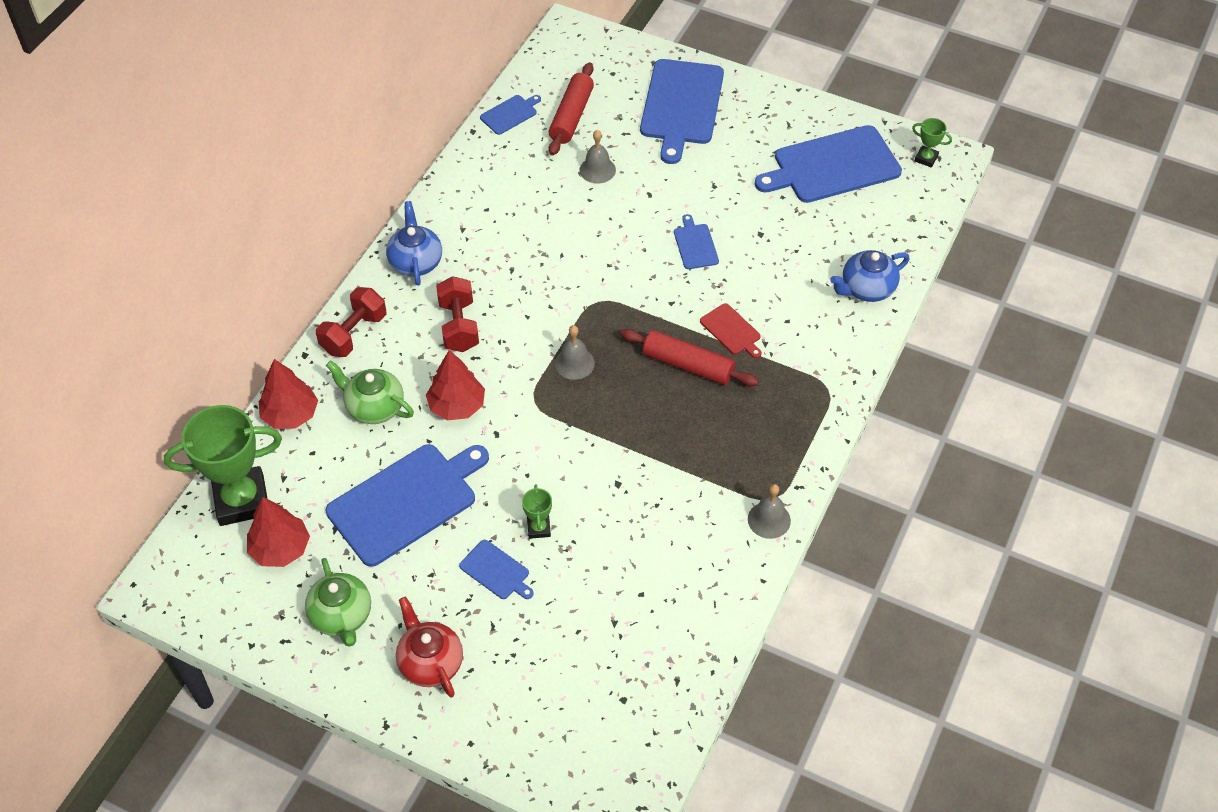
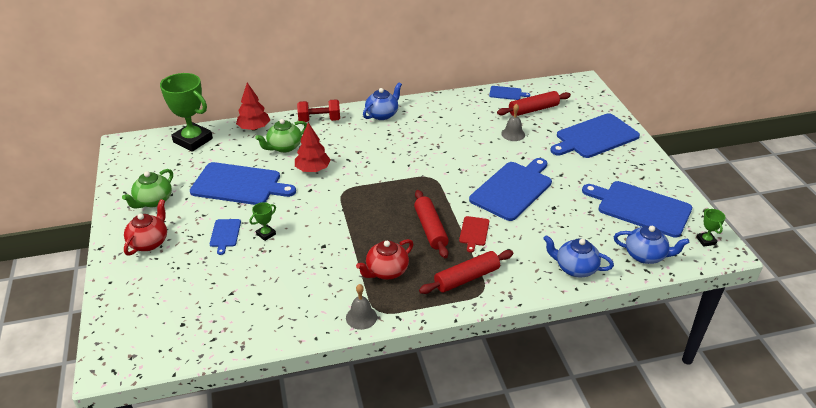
camera: 50 degrees right, 15 degrees down
(280, 549) = (176, 164): red tree -> none
(374, 407) = (284, 147): green teapot -> green teapot turned 120 degrees counterclockwise
(459, 326) = (361, 145): red dumbbell -> none
(574, 363) = (383, 191): grey bell -> none
(695, 245) = (513, 189): blue cutting board -> blue cutting board, size x2.17
(718, 451) = (386, 271): none -> red teapot
(796, 388) = (466, 278): none -> red rolling pin
(902, 220) = (645, 256): none -> blue teapot

